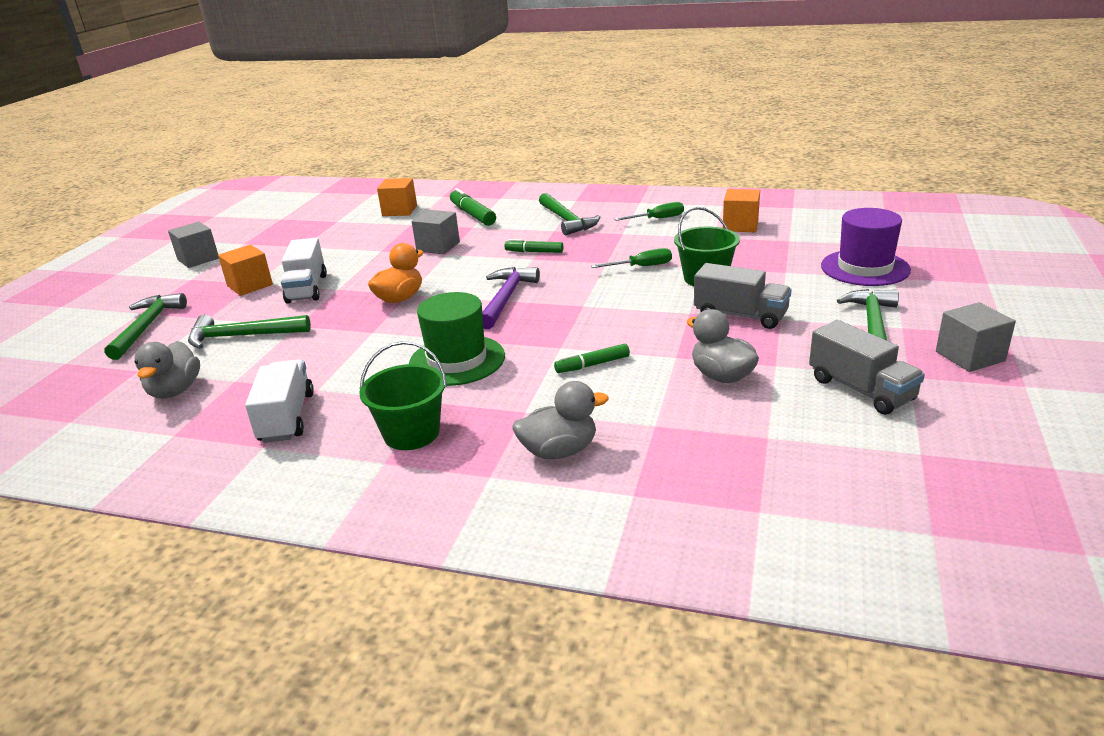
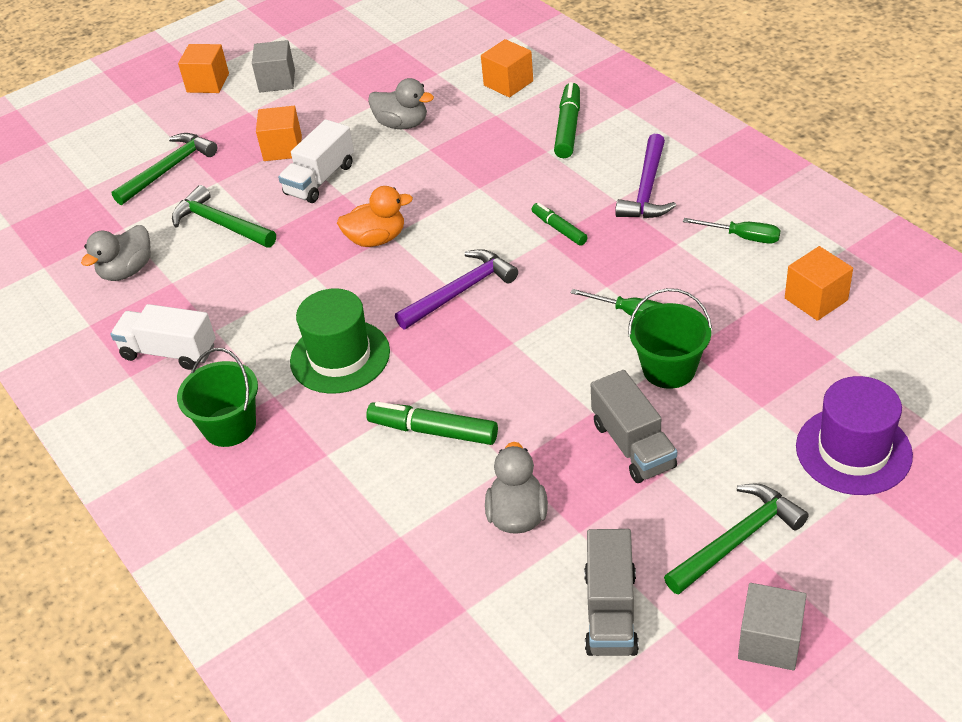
camera: 40 degrees right, 15 degrees up
(129, 277) = (208, 83): none -> orange cube
(287, 417) = (169, 352): white truck -> white truck turned 105 degrees counterclockwise
(438, 246) = (483, 170): grey cube -> none
(559, 451) = (304, 516): grey duck -> grey duck (402, 124)
(567, 221) = (647, 189): green hammer -> purple hammer
(592, 365) = (433, 431): green marker -> green marker, size x1.59

